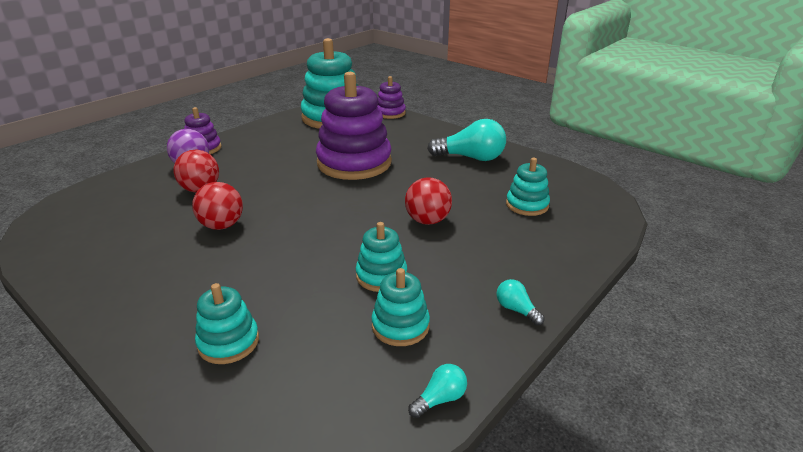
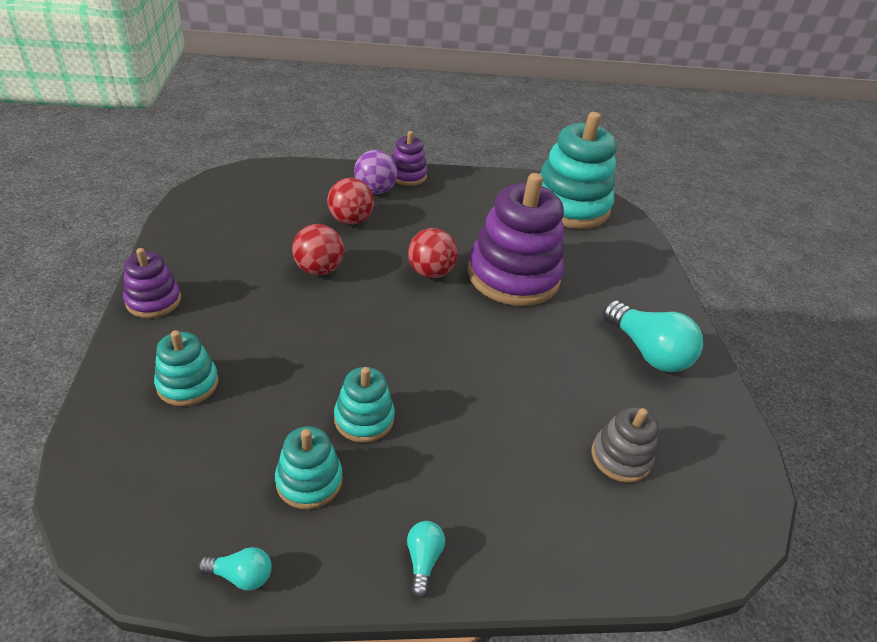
camera: 40 degrees right, 10 degrees up
(390, 113) = (639, 235): purple stacking toy -> purple stacking toy (153, 300)
(427, 220) = (487, 393): red ball -> red ball (430, 272)
(527, 205) = (620, 457): turquoise stacking toy -> grey stacking toy

